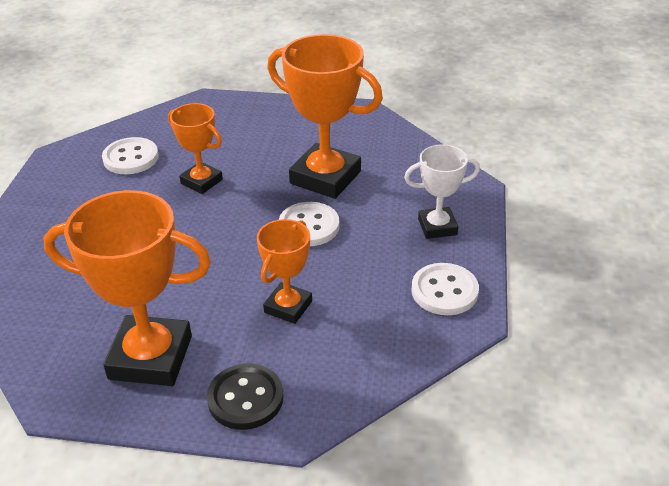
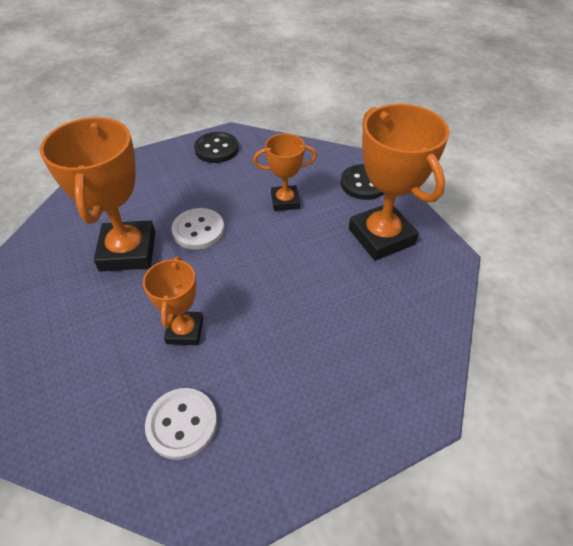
camera: 125 degrees left, 10 degrees up
(437, 227) = (155, 172): white trophy -> none
(444, 291) = (216, 149): white button -> black button

